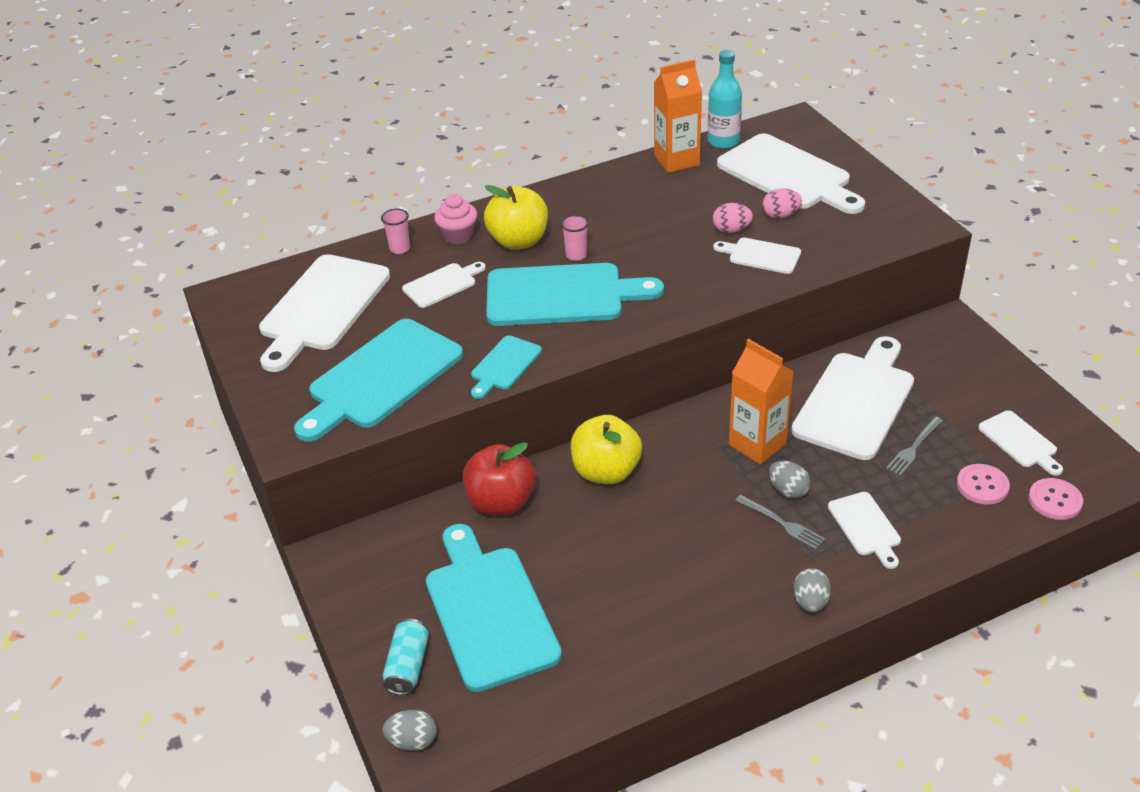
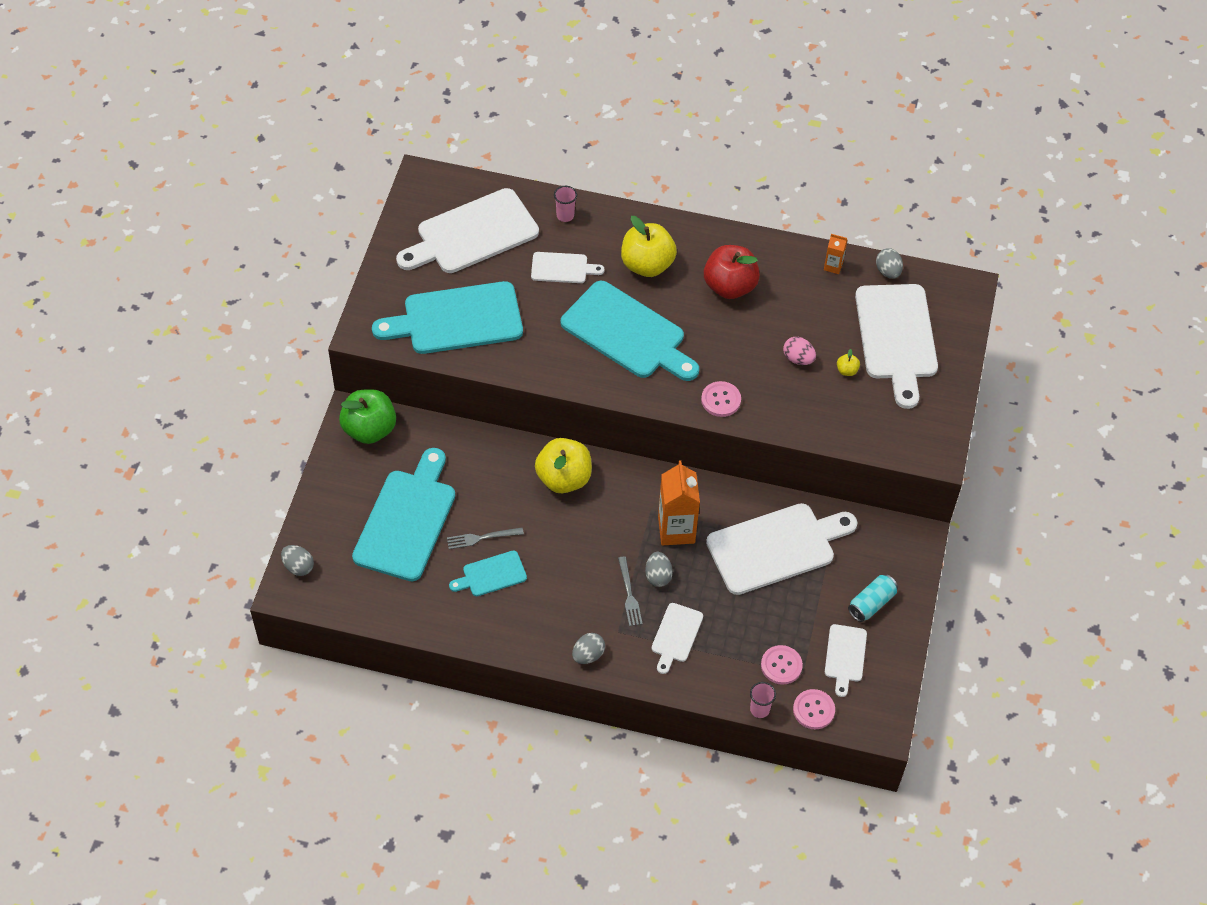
camera: 35 degrees right, 15 degrees up
(359, 557) = (369, 429): none -> green apple
(408, 666) = (334, 521): turquoise can -> turquoise can (871, 603)
(458, 236) = (613, 231): pink cupcake -> none
(501, 502) = (481, 453): red apple -> red apple (730, 286)
(504, 365) = (537, 364): turquoise cutting board -> turquoise cutting board (491, 574)
(576, 255) = (671, 305): pink cup -> pink cup (759, 709)
(676, 160) = (833, 266): orange carton -> orange carton, size x0.49
(706, 293) = (721, 400): none -> pink button
(723, 141) = (888, 271): turquoise bottle -> grey egg
(761, 255) = (792, 395): white cutting board -> none
(780, 215) = (847, 370): pink egg -> yellow apple
(913, 448) = (771, 608): grey fork -> grey fork (481, 538)

